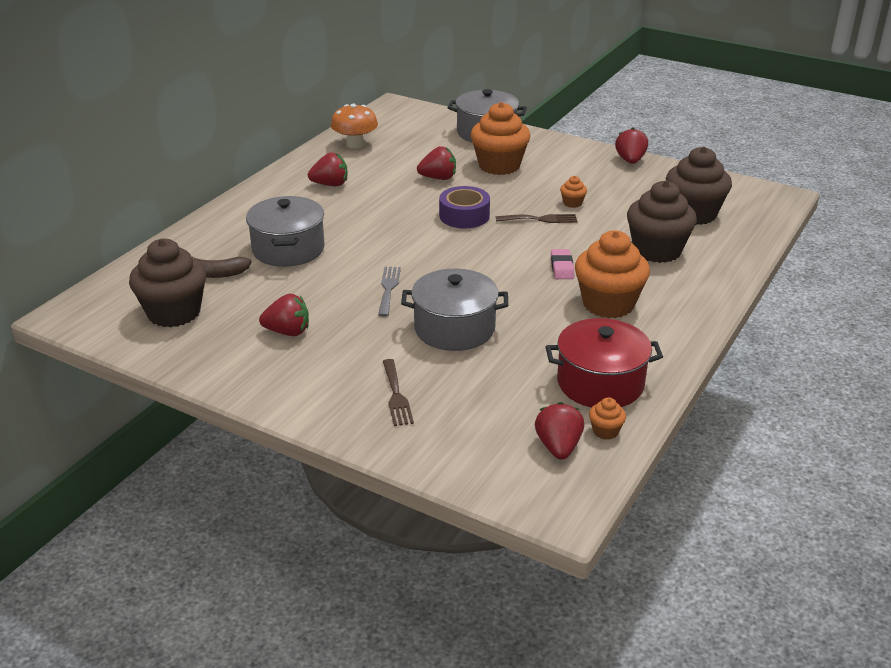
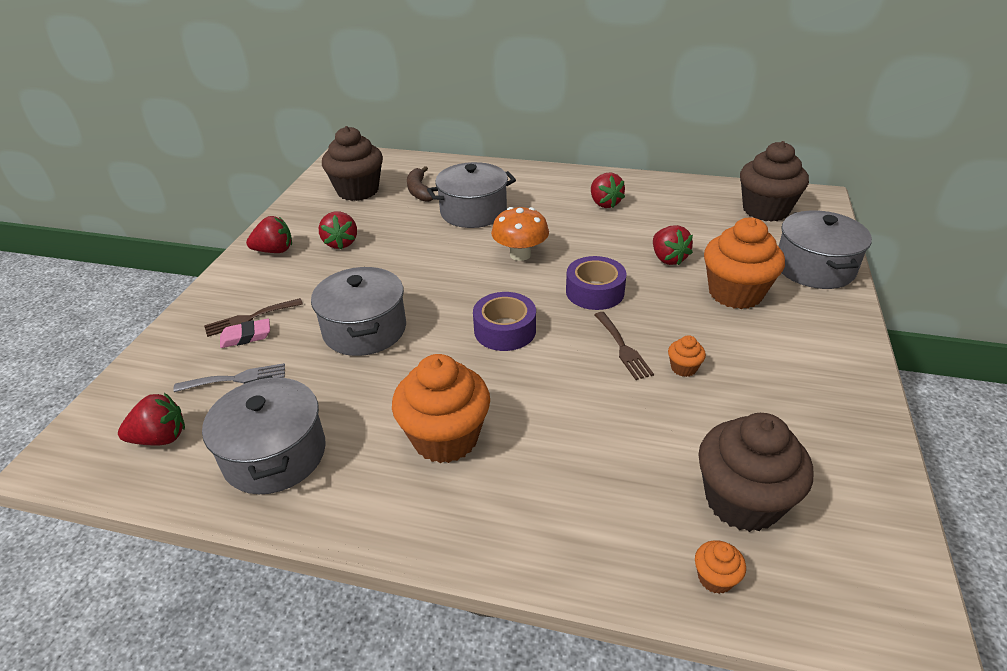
camera: 75 degrees right, 5 degrees up
(355, 144) = (699, 197): orange mushroom -> orange mushroom (520, 254)
(388, 289) = (425, 276): grey fork -> grey fork (237, 379)
(493, 262) = (505, 330): none -> purple tape
(562, 267) = (515, 384): pink eraser -> pink eraser (246, 336)
(600, 383) = (275, 454): red pot -> grey pot
(605, 431) = (184, 472): orange cupcake -> orange cupcake (715, 578)
(630, 160) = (861, 406): red strawberry -> red strawberry (274, 251)
(657, 250) = (603, 469): brown cupcake -> brown cupcake (765, 210)

